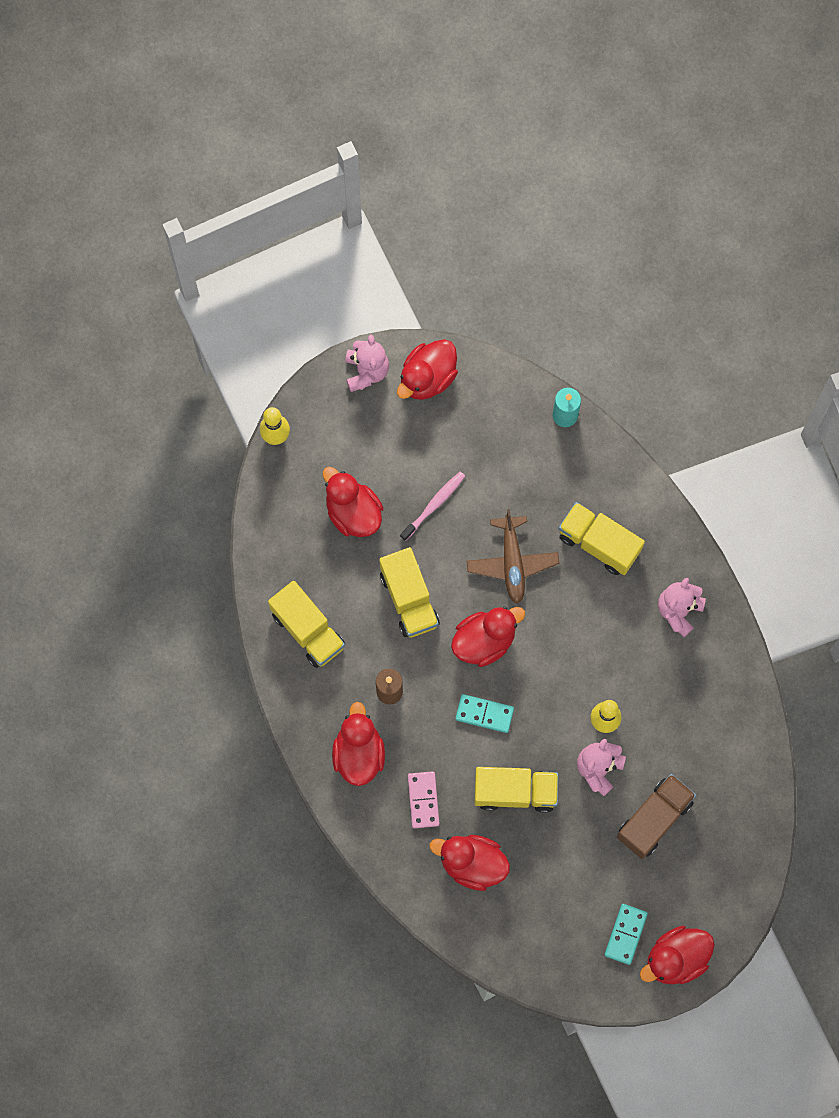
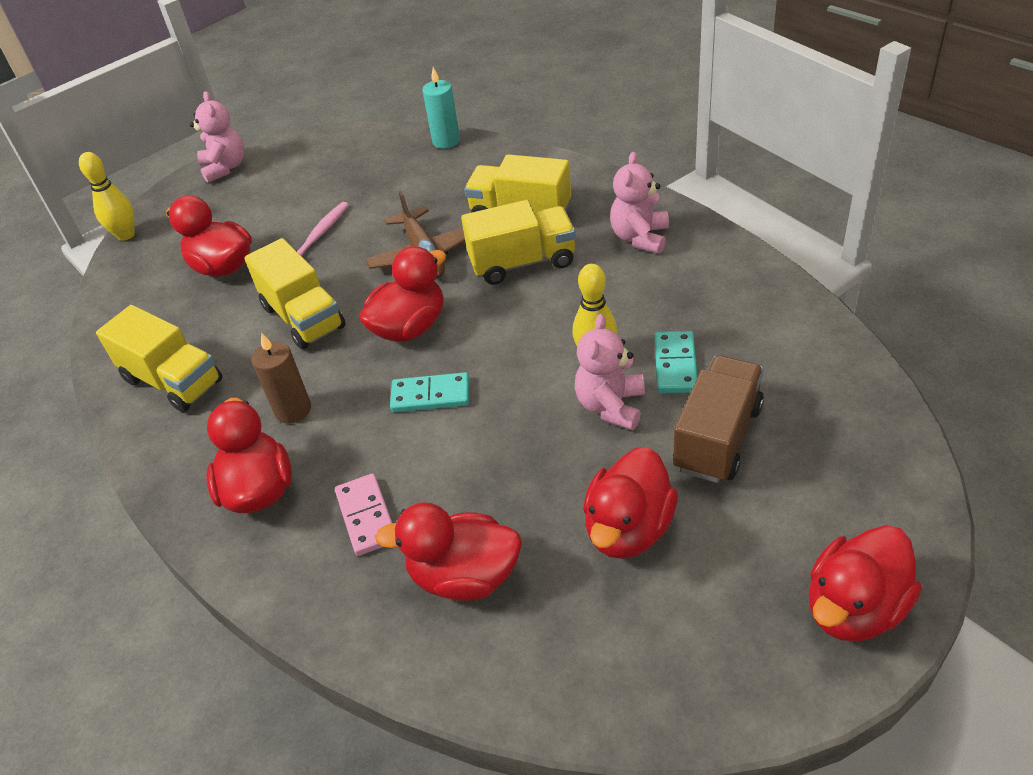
camera: 10 degrees left, 30 degrees down
(427, 378) = (292, 155): red duck -> red duck (628, 529)
(515, 792) = (502, 466): yellow truck -> yellow truck (522, 262)
(625, 934) = (752, 598): turquoise domino -> turquoise domino (675, 365)

